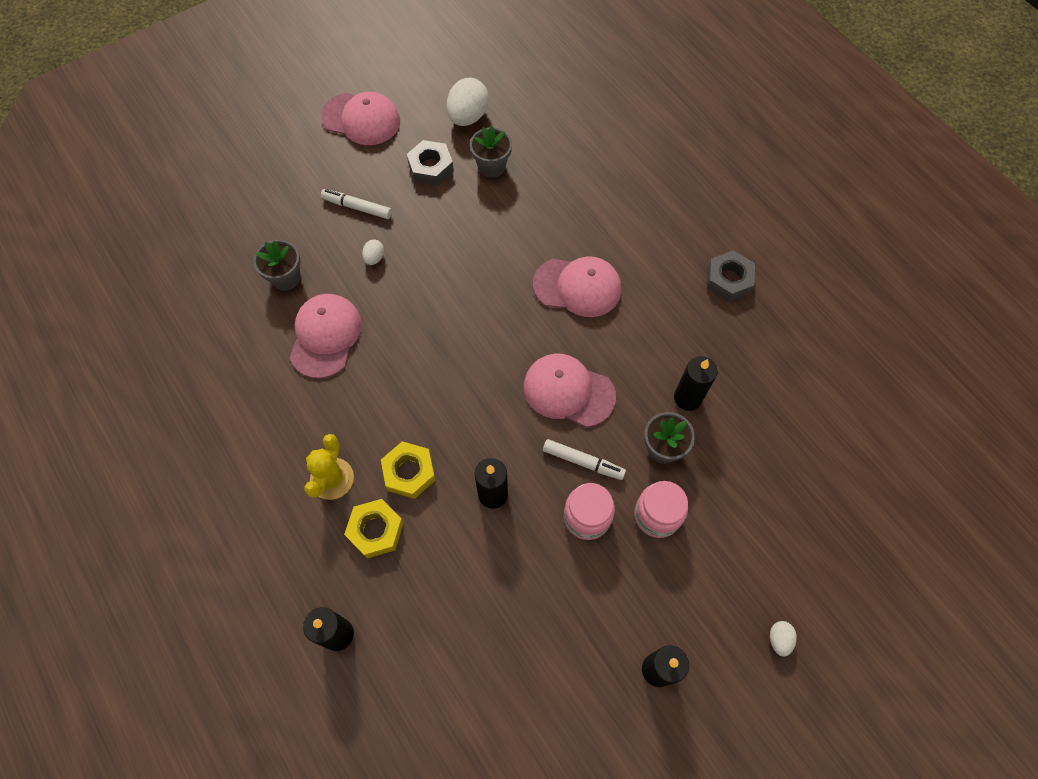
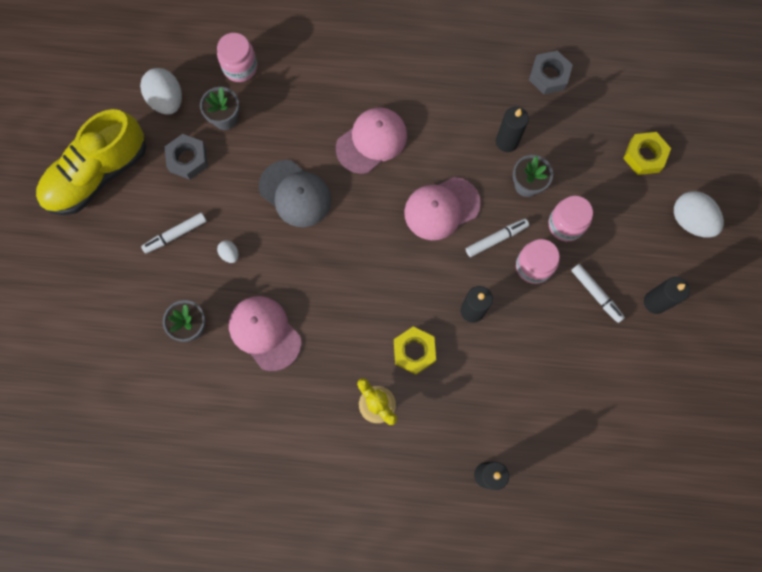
camera: 50 degrees left, 10 degrees up
(361, 119) = (98, 174): pink cap -> yellow shoe
(375, 530) = (436, 402): yellow nut -> yellow nut (644, 156)
(473, 265) = (295, 194): none -> grey cap
(546, 143) = (240, 67): none -> pink jar
(612, 601) = (596, 294): none -> white marker
(728, 280) = (448, 46): grey nut -> grey nut (549, 75)
(779, 639) = (690, 220): white egg -> white egg, size x2.07

